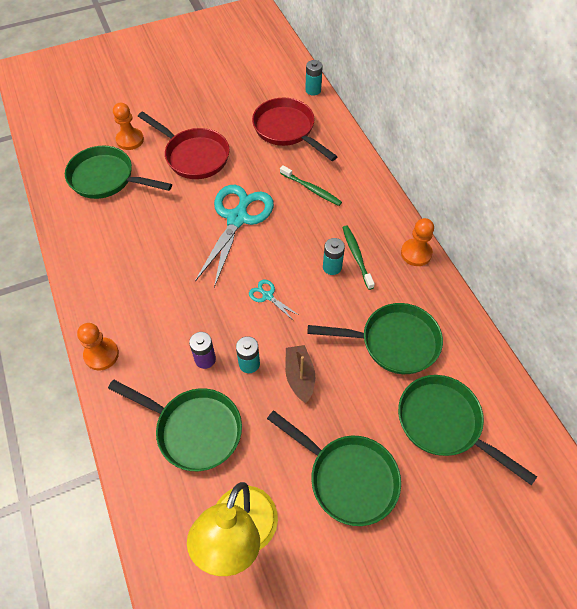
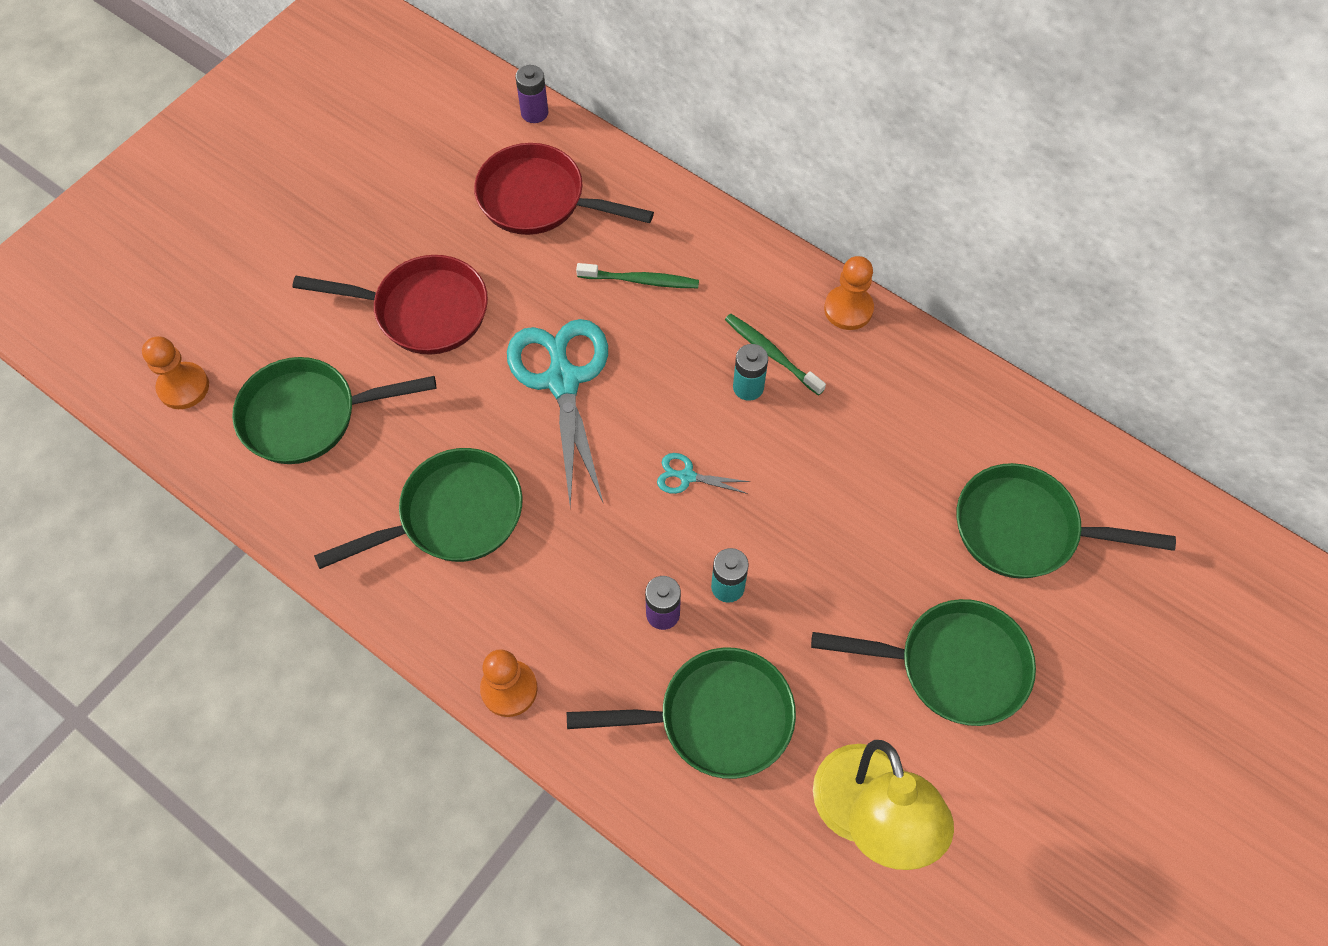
camera: 30 degrees left, 5 degrees up
(130, 140) = (298, 332): orange pawn -> orange pawn (183, 387)
(299, 376) = (806, 567): brown boat -> none
(313, 90) = (534, 113): turquoise battery -> purple battery
(393, 342) = (897, 454): green pan -> green pan (452, 516)

